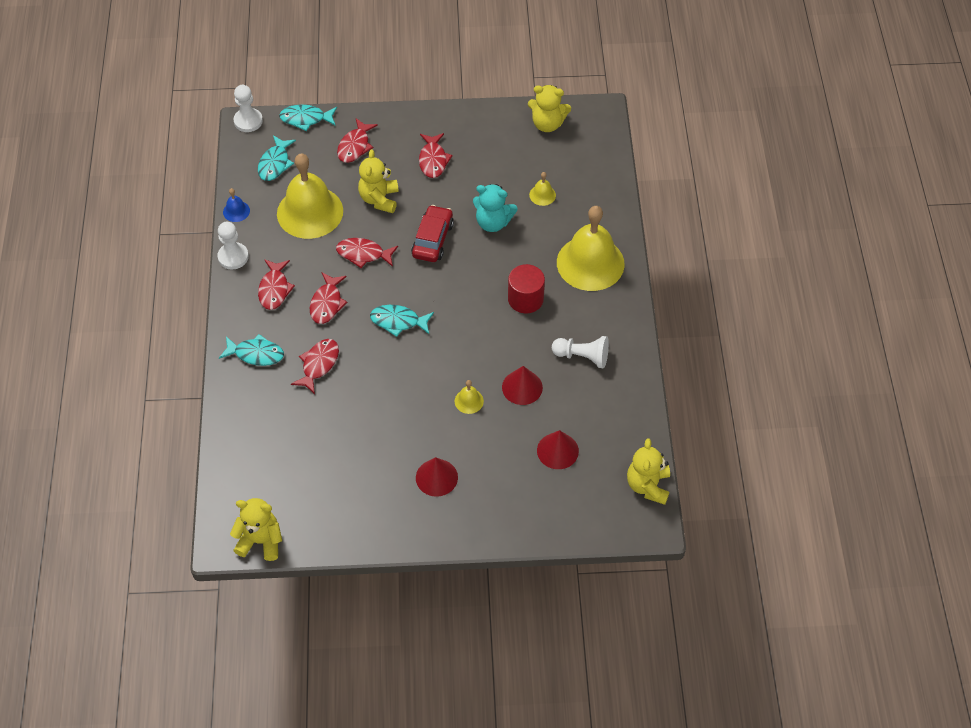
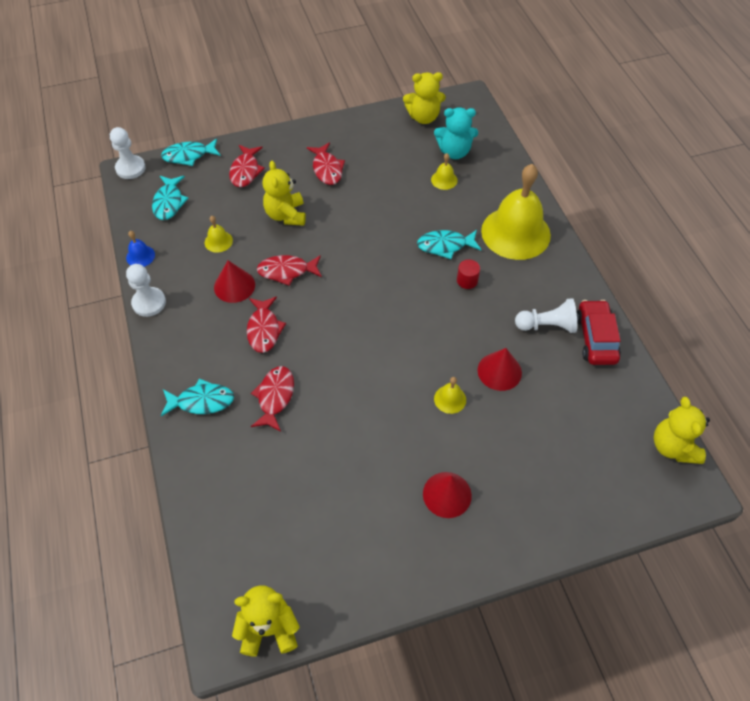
camera: 15 degrees left, 0 degrees up
(274, 289) = (203, 327): red fish -> none
(310, 212) = (218, 241): yellow bell -> yellow bell, size x0.40
(398, 321) = (345, 331): turquoise fish -> turquoise fish (445, 246)
(433, 240) = (353, 242): red car -> red car (595, 338)
(493, 222) = (406, 214): turquoise teddy bear -> turquoise teddy bear (454, 152)
(525, 299) = (467, 280): red cylinder -> red cylinder, size x0.57
(557, 450) = (564, 431): red cone -> red cone (234, 286)

